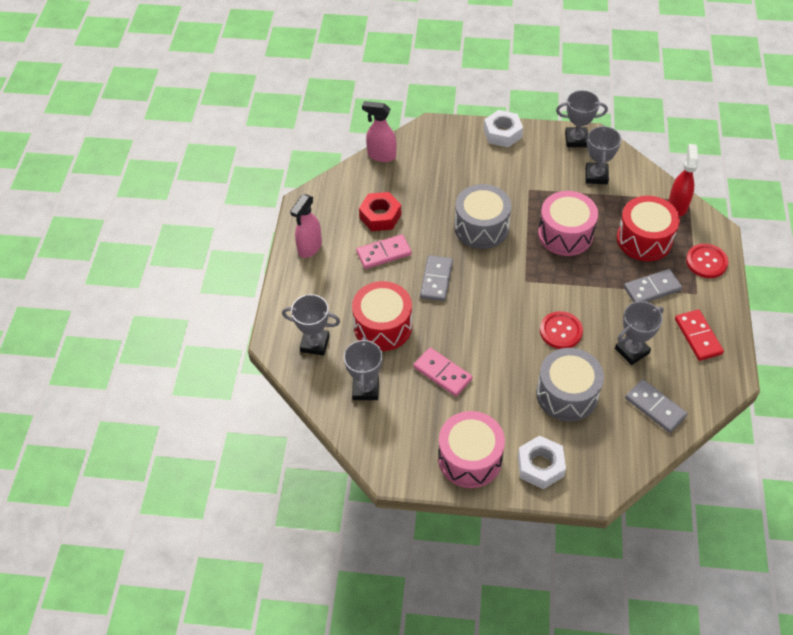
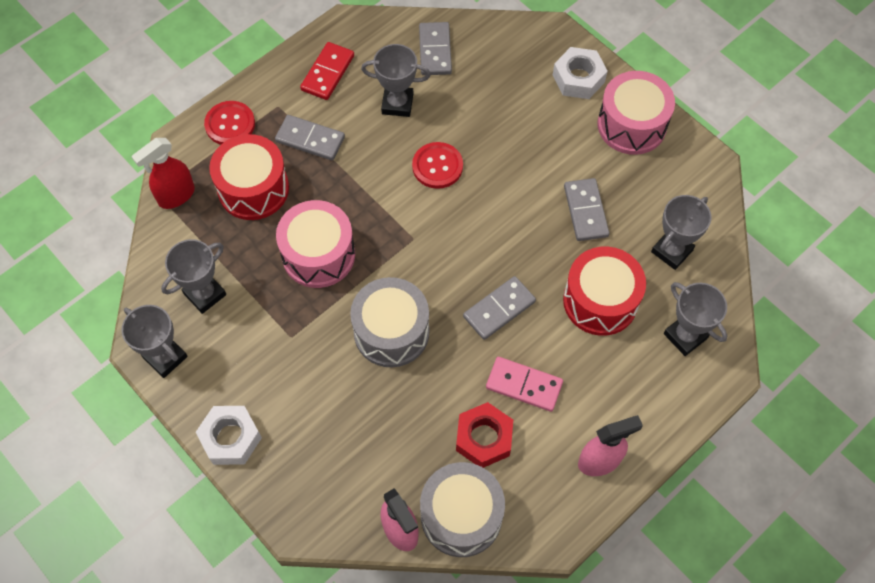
camera: 140 degrees left, 10 degrees up
(442, 373) = (586, 211): pink domino -> grey domino
(567, 394) = (495, 112): grey drum -> grey drum (461, 516)

